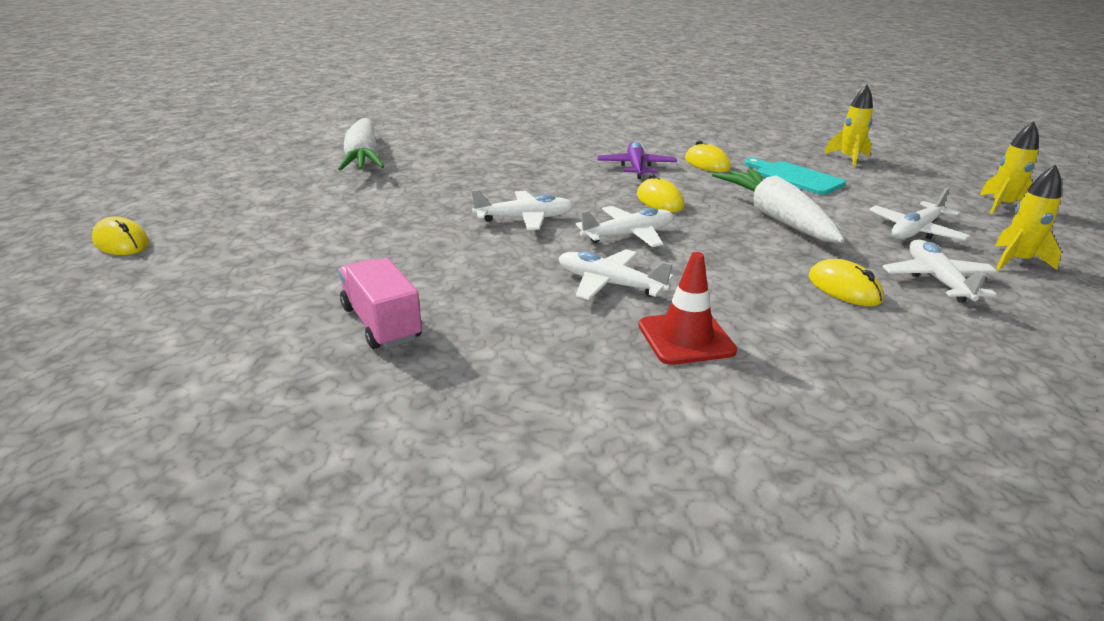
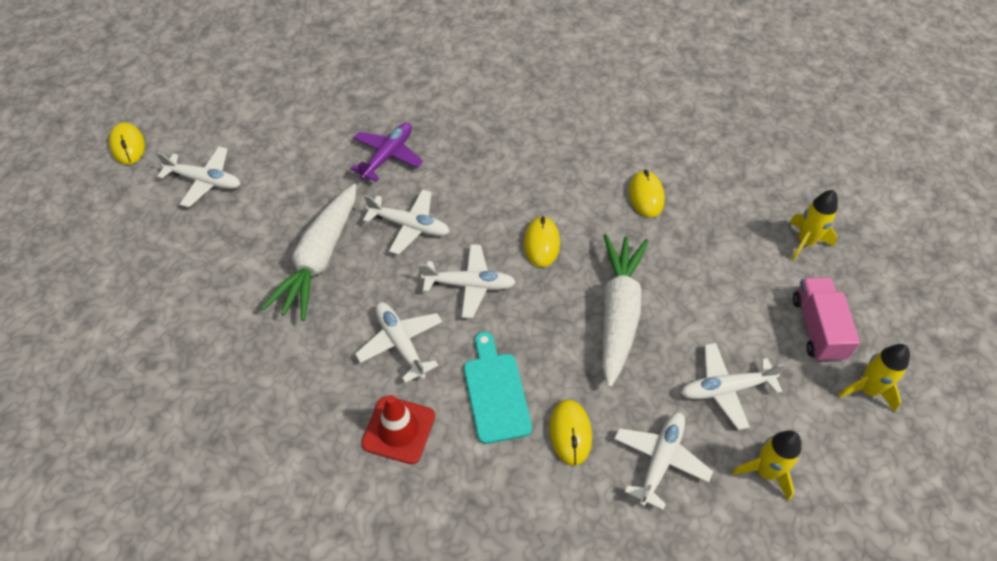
camera: 30 degrees right, 25 degrees up
(254, 243) = (205, 181): none -> white plane
(363, 158) = (352, 74): white carrot -> white carrot (319, 259)
(381, 323) = (225, 318): pink truck -> pink truck (817, 328)
(636, 167) = (571, 177): purple plane -> purple plane (388, 156)
(795, 177) = (708, 255): turquoise cutting board -> turquoise cutting board (495, 392)

